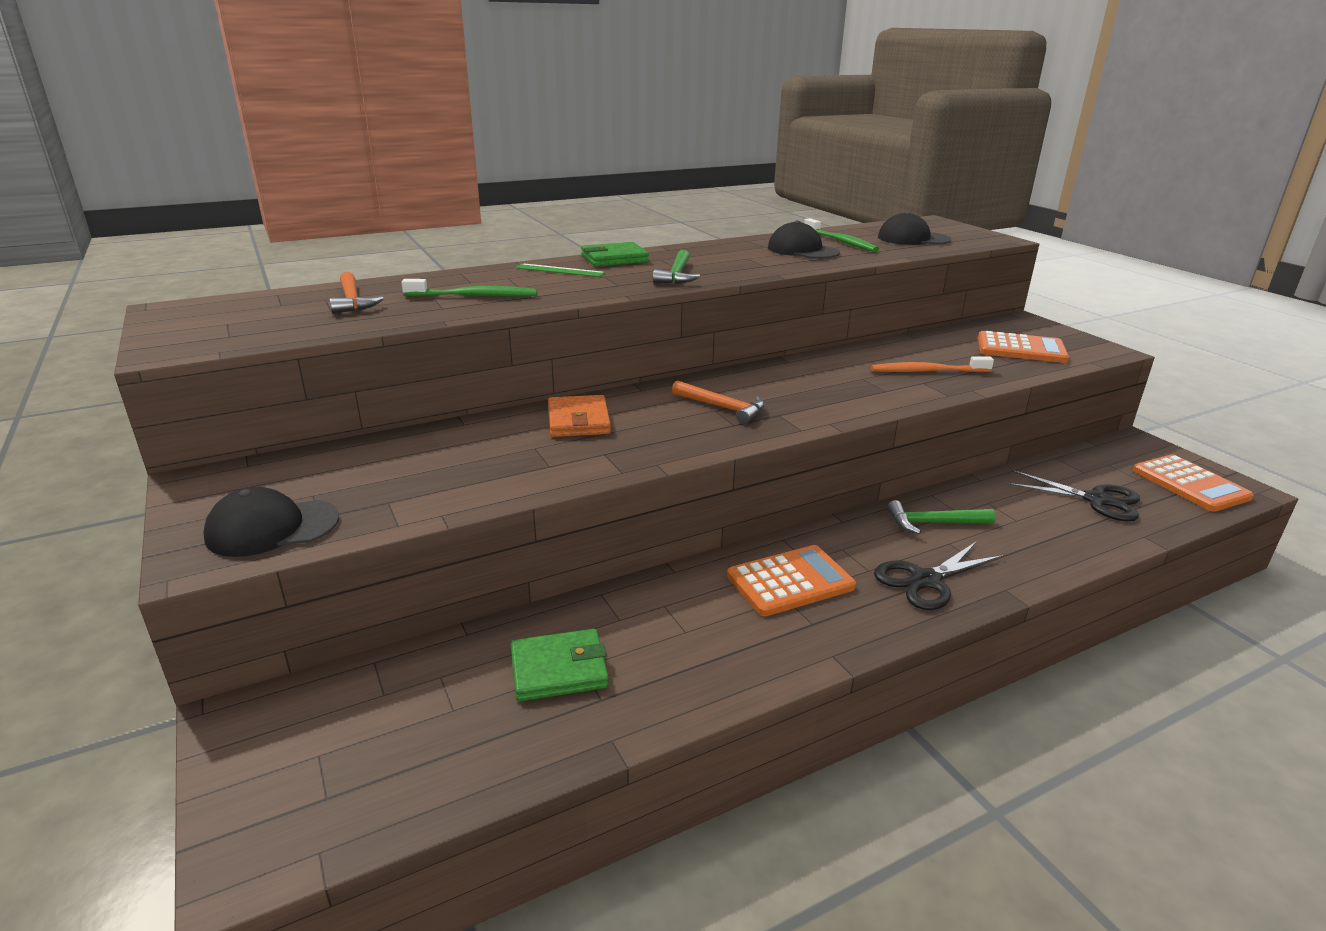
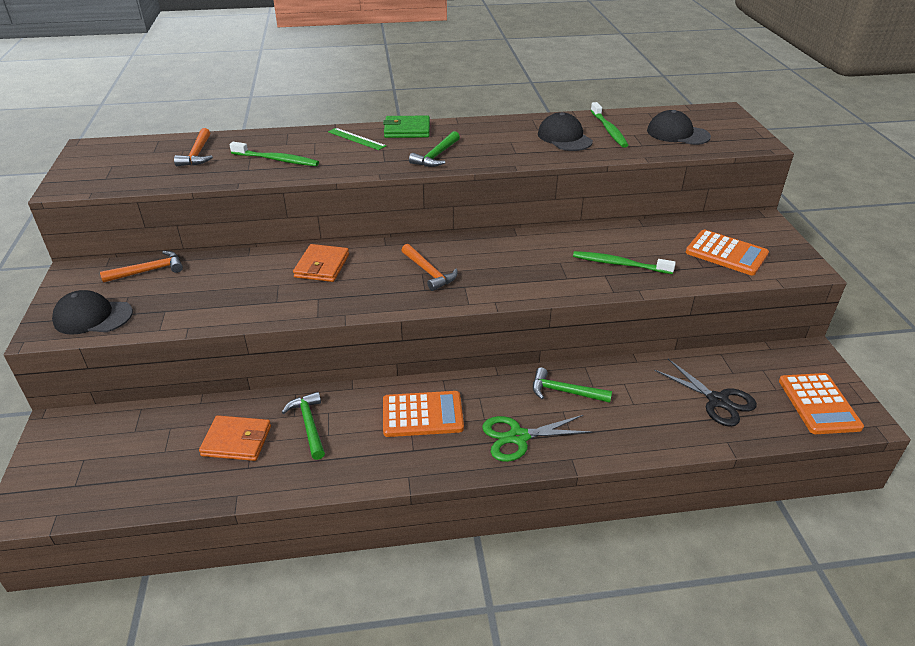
camera: 20 degrees right, 10 degrees up
(324, 461) = (148, 271): none -> orange hammer
(559, 669) = (236, 441): green wallet -> orange wallet
(650, 626) = (309, 425): none -> green hammer
(925, 580) = (518, 437): black scissors -> green scissors
(927, 371) = (619, 264): orange toothbrush -> green toothbrush

